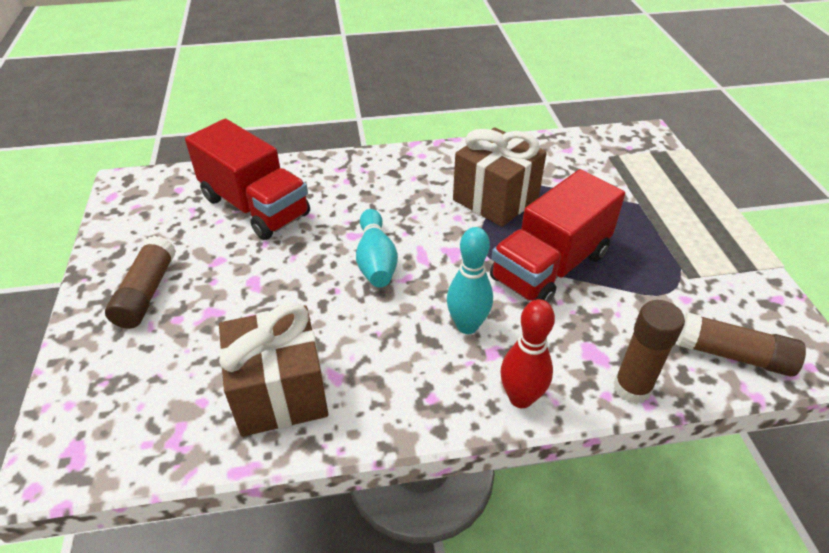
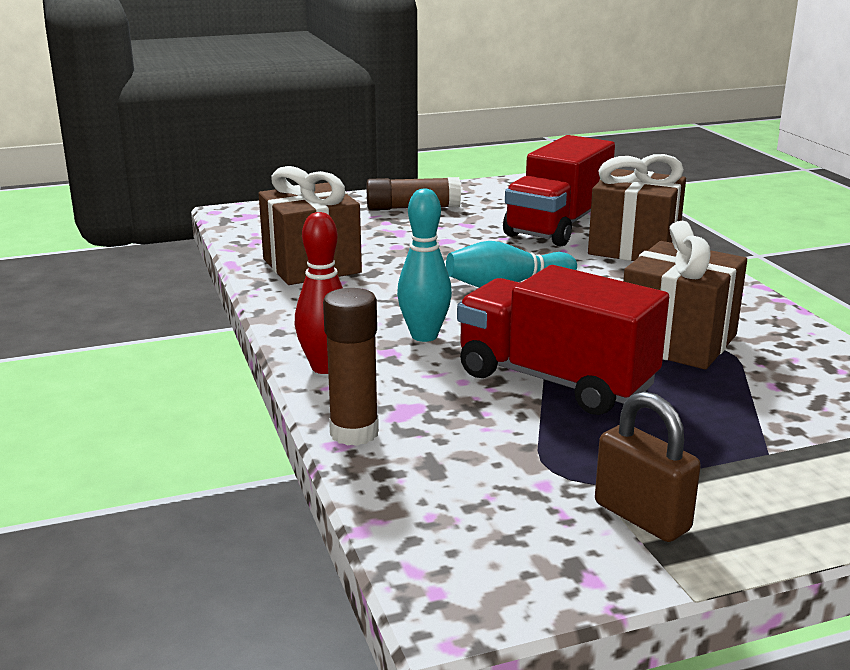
camera: 80 degrees right, 20 degrees down
(324, 178) = (634, 248): none -> brown gift
(714, 266) = (641, 517): none -> brown padlock
(733, 355) = (436, 516): brown glue stick -> none

